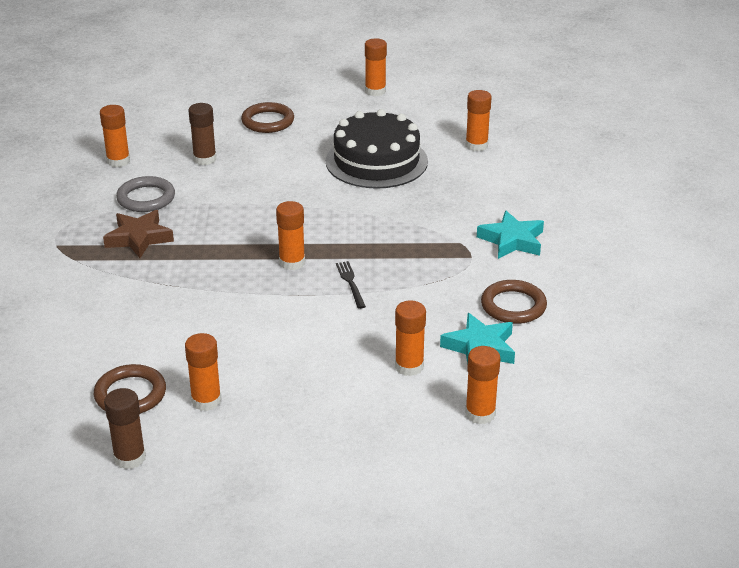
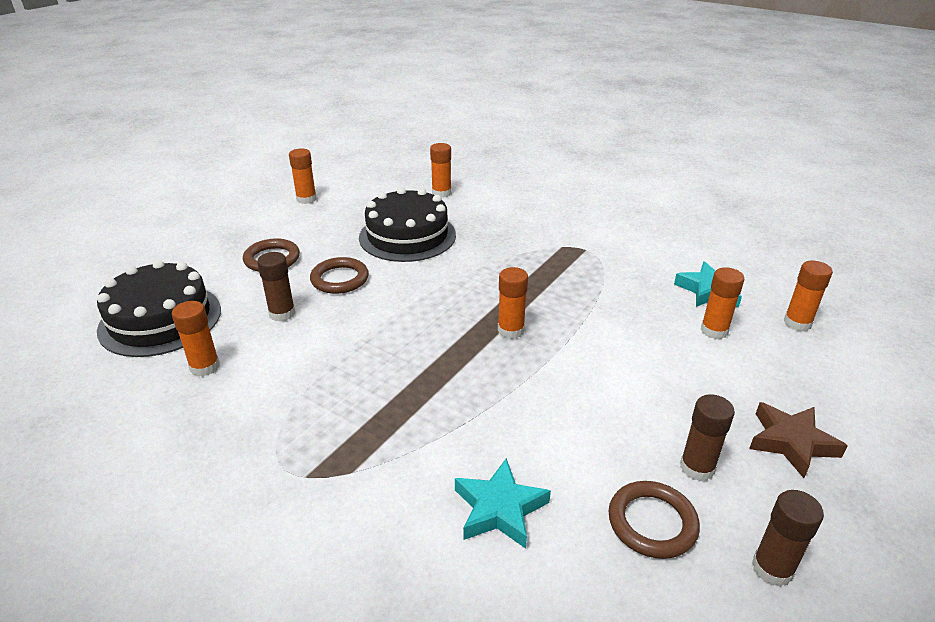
camera: 55 degrees left, 0 degrees up
(139, 238) = (367, 407): brown star -> brown star (791, 442)
(146, 198) = (300, 374): grey ring -> none
(148, 120) = (160, 319): none -> black cake
(206, 401) = (697, 468): orange glue stick -> brown glue stick
(350, 283) = (571, 313): black fork -> none
(512, 240) = (581, 227): turquoise star -> turquoise star (499, 509)
(513, 306) = (665, 257): brown ring -> brown ring (340, 279)

